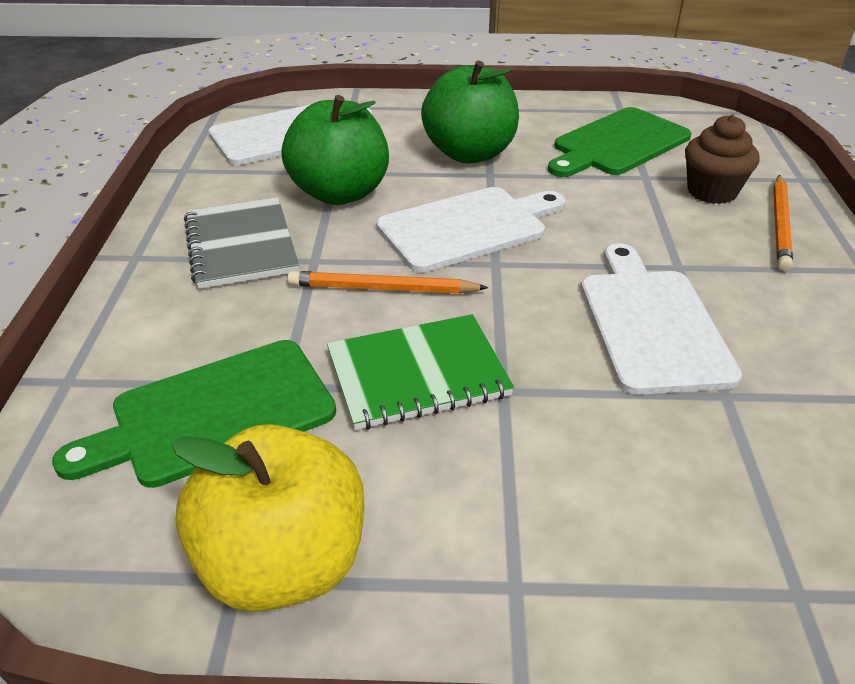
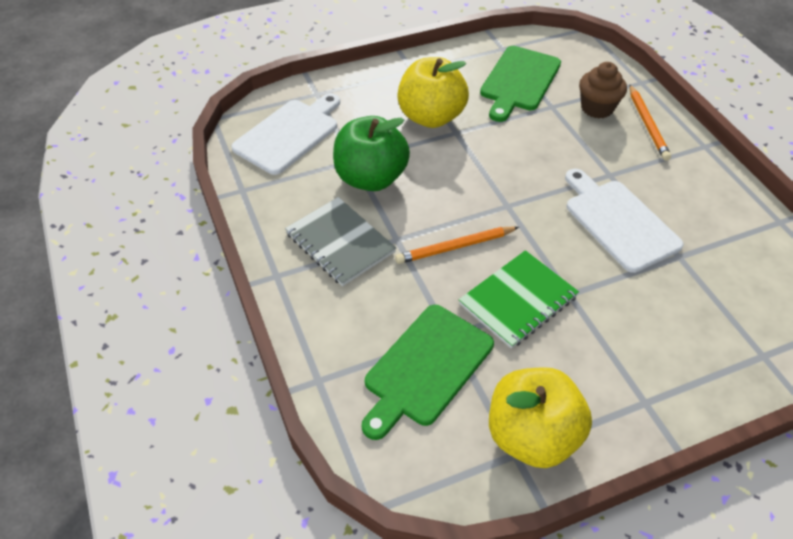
camera: 25 degrees left, 10 degrees up
(467, 227) = (472, 182): white cutting board -> none
(469, 153) = (431, 117): green apple -> yellow apple

